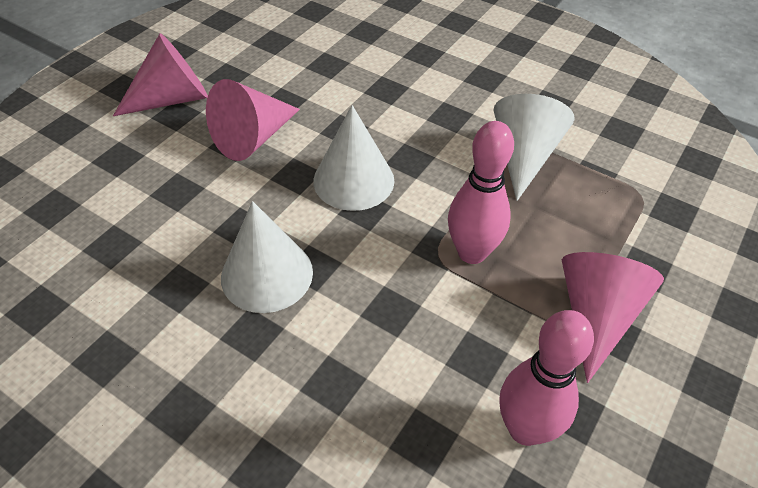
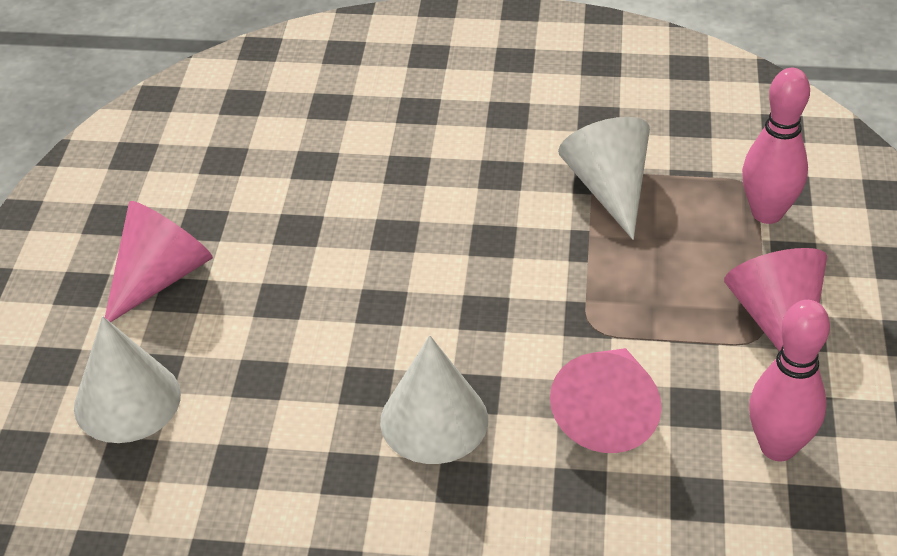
camera: 25 degrees left, 5 degrees down
(253, 138) = (299, 285): pink cone -> pink cone (608, 412)
(353, 180) = (449, 286): white cone -> white cone (127, 400)
(472, 253) = (624, 310): pink bowling pin -> pink bowling pin (767, 213)

